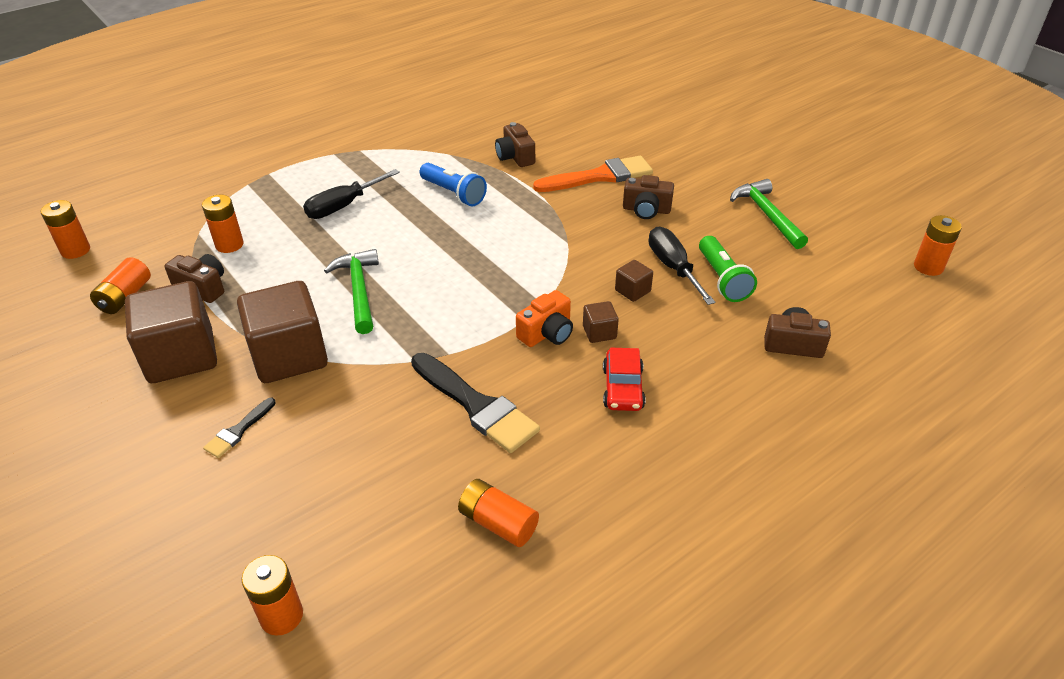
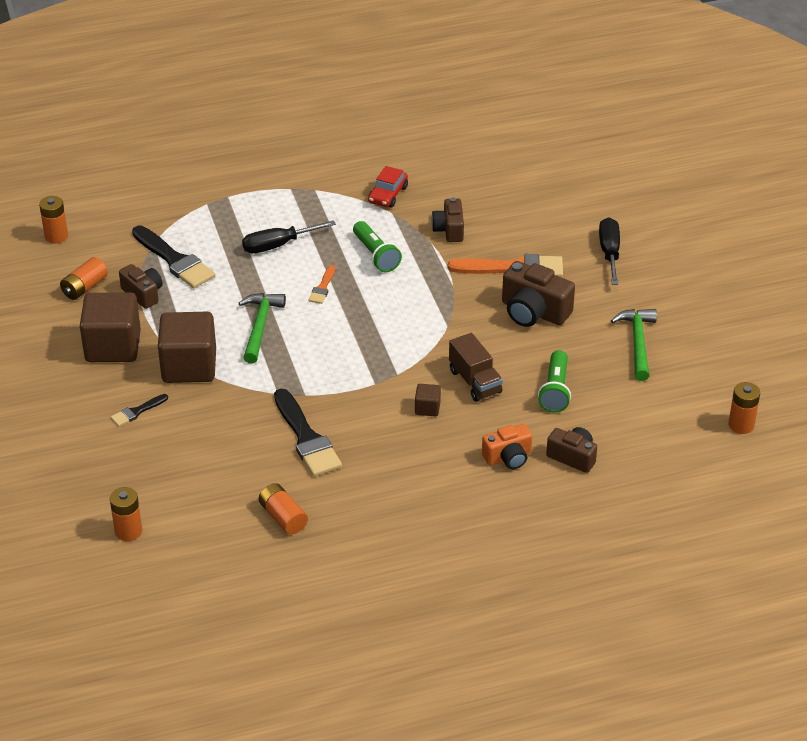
camera: 20 degrees right, 0 degrees up
(229, 245) = (174, 260): orange battery -> black brush
(412, 235) = (322, 287): none -> orange brush
(454, 193) = (376, 255): blue flashlight -> green flashlight
(547, 333) = (387, 398): orange camera -> orange camera (508, 457)
(623, 388) = (419, 454): red car -> red car (388, 195)
(632, 291) = (475, 381): brown cube -> brown truck
(646, 210) = (533, 312): brown camera -> brown camera, size x1.57
(673, 267) = (521, 370): black screwdriver -> black screwdriver (609, 253)

